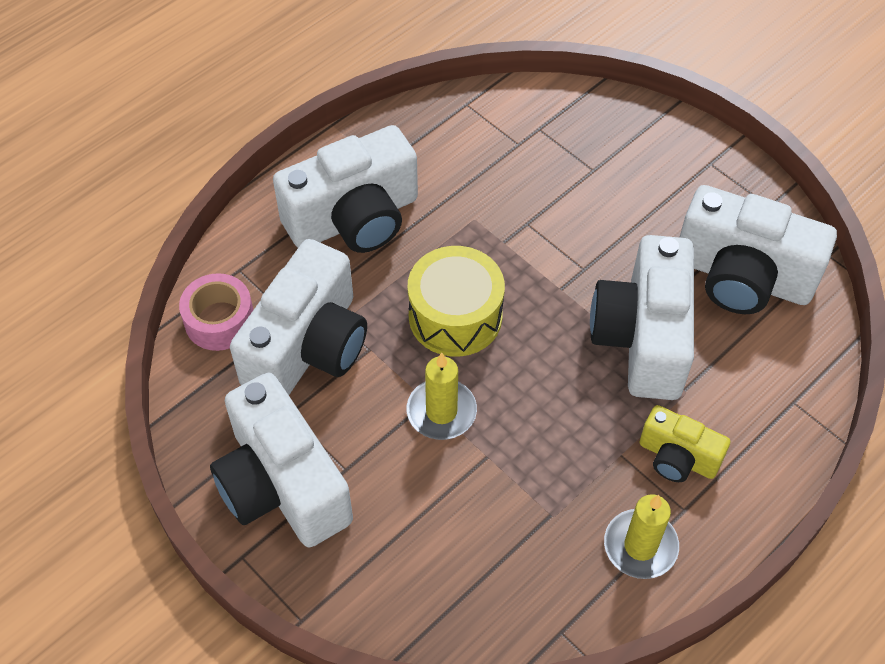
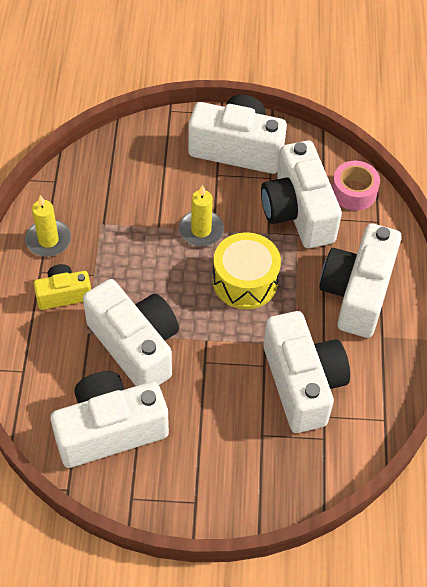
camera: 135 degrees right, 0 degrees up
(507, 182) = (302, 383): none -> white camera

